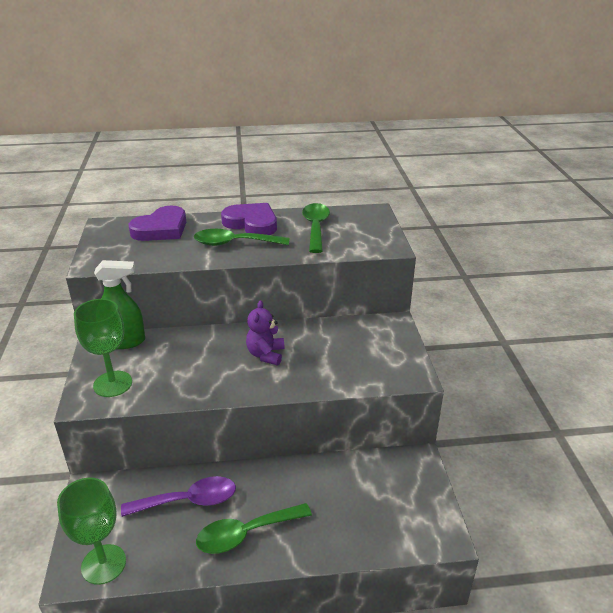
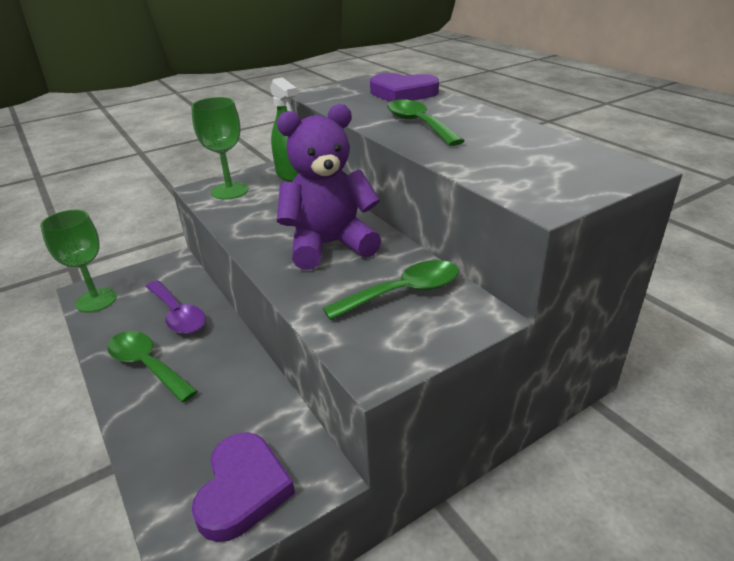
camera: 65 degrees right, 0 degrees up
(251, 223) = (474, 119): purple heart -> purple heart (243, 489)
(266, 354) = (329, 245): purple teddy bear -> purple teddy bear, size x1.88
(315, 227) = (520, 148): green spoon -> green spoon (404, 292)

